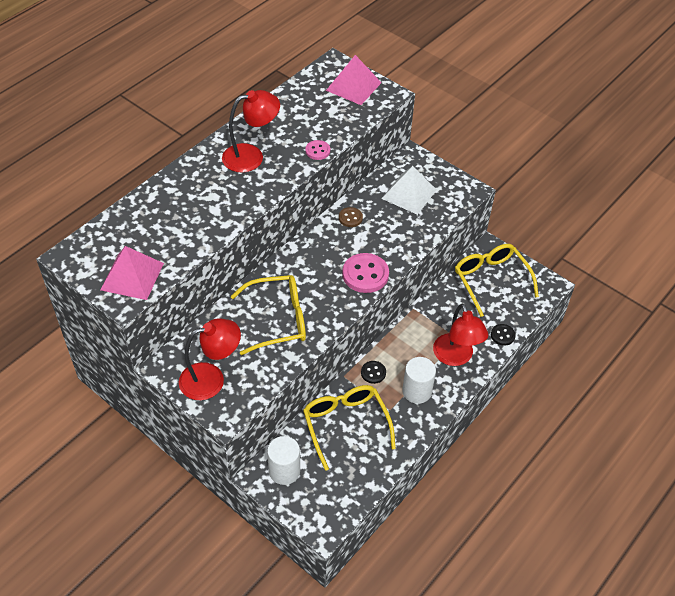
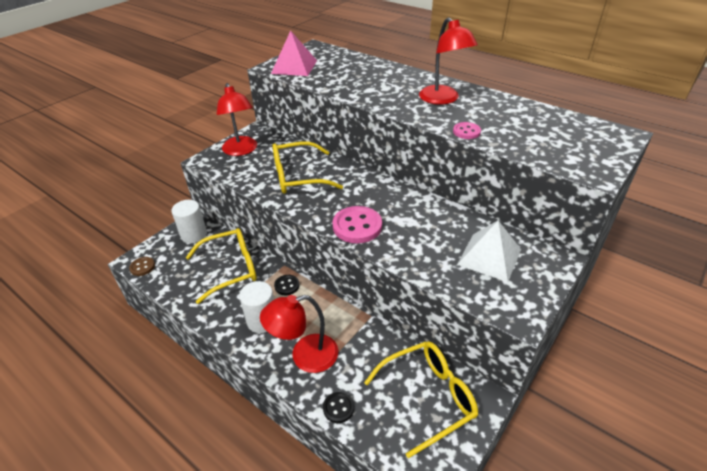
camera: 90 degrees right, 10 degrees down
(277, 320) = (298, 177): yellow glasses -> yellow glasses turned 90 degrees clockwise
(350, 218) = (435, 213): brown button -> brown button (142, 267)
(353, 86) = (590, 148): pink pyramid -> none

